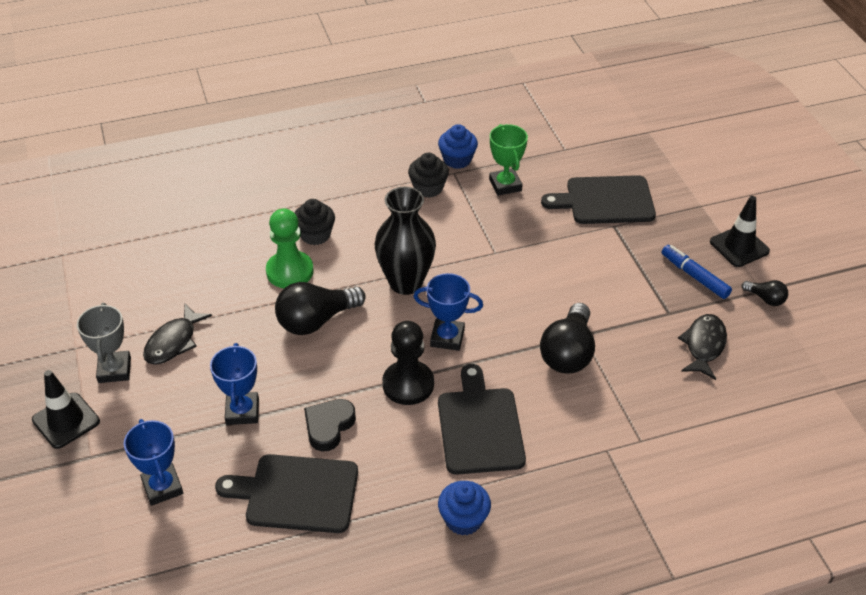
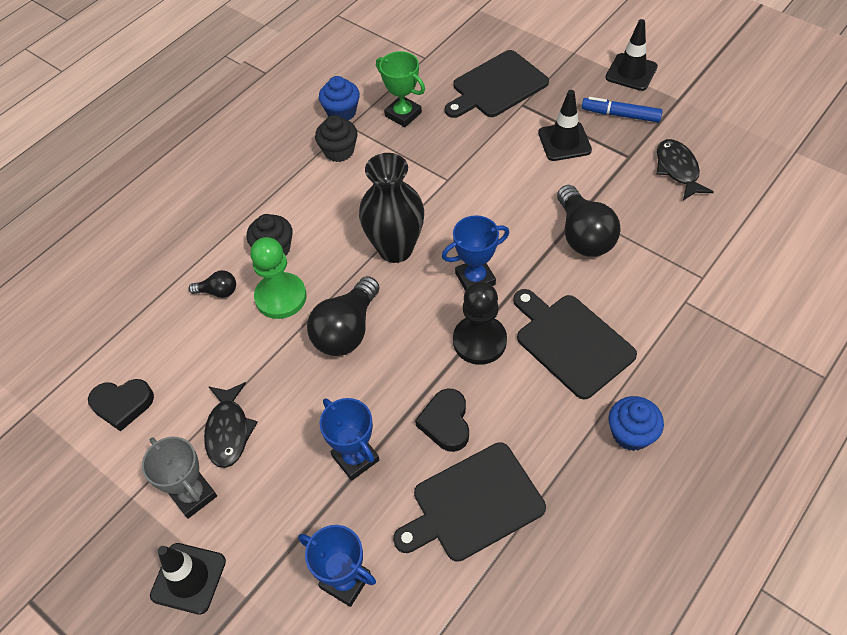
camera: 30 degrees left, 10 degrees up
(121, 284) = (122, 405): none -> black heart
(622, 273) = (564, 142): none -> black traffic cone
(765, 299) = (687, 105): black light bulb -> black light bulb (218, 291)

